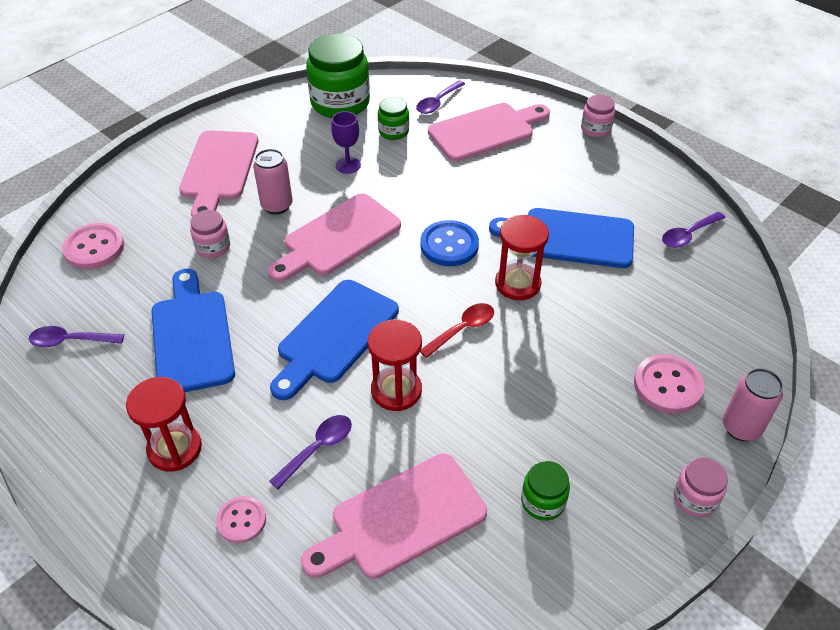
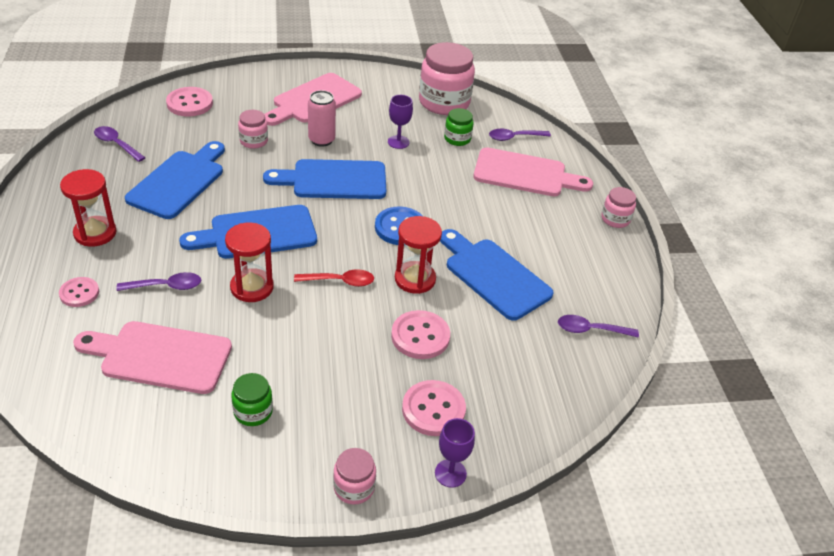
camera: 35 degrees right, 5 degrees down
(337, 238) = (333, 180): pink cutting board -> blue cutting board
(340, 103) = (444, 102): green jar -> pink jar
(583, 331) = (420, 336): none -> pink button
(741, 427) = (450, 473): pink can -> purple goblet

